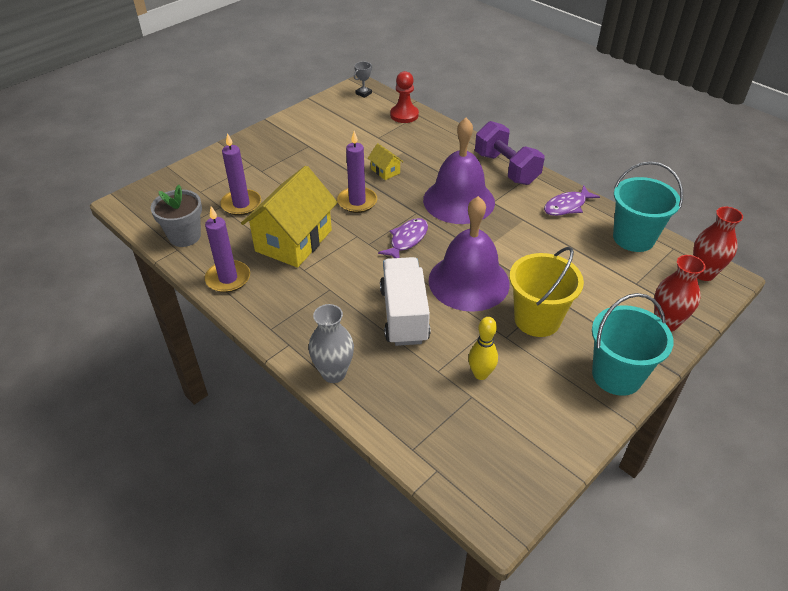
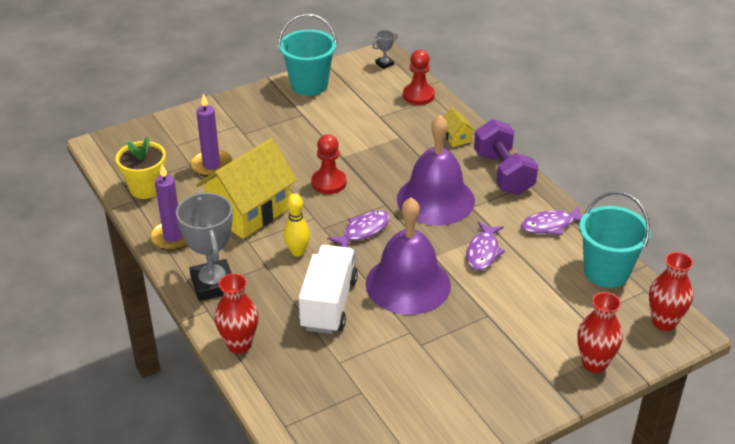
camera: 15 degrees right, 5 degrees down
(184, 236) = (146, 188): grey flower pot -> yellow flower pot
(285, 317) = (213, 284): none -> grey trophy
(333, 373) = (239, 344): grey vase -> red vase
(357, 202) = (329, 182): purple candle -> red pawn
(385, 171) = (371, 155): yellow house -> yellow house (456, 137)
(480, 374) = (379, 374): yellow bowling pin -> yellow bowling pin (297, 252)
(521, 240) = (483, 252): none -> purple fish
(537, 319) = (460, 334): yellow bucket -> none
(617, 375) = (515, 402): turquoise bucket -> turquoise bucket (309, 85)

